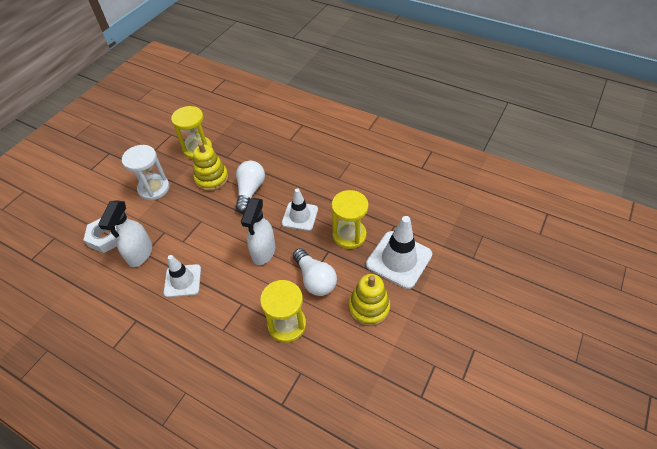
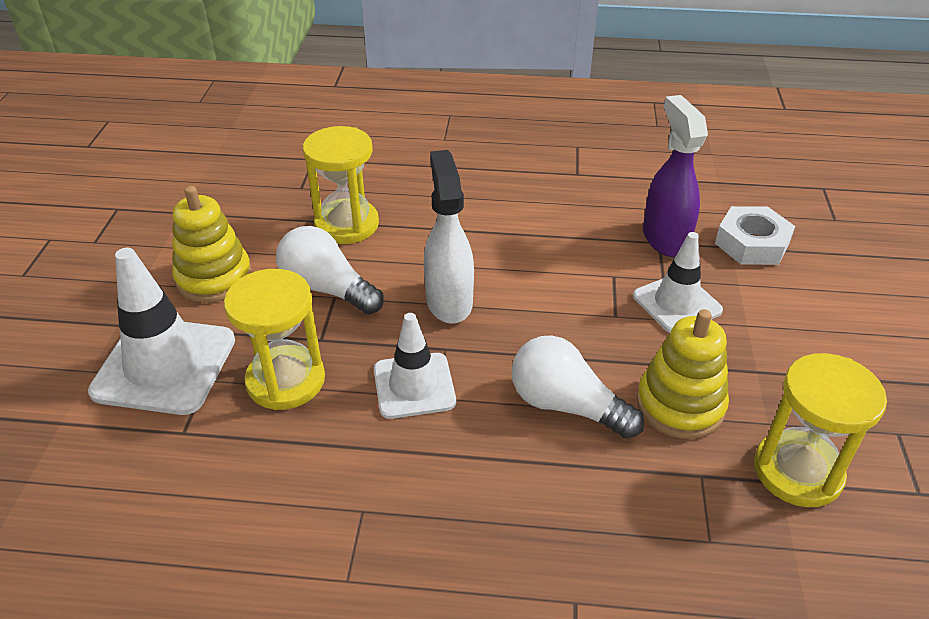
camera: 155 degrees right, 10 degrees down
(140, 254) = (665, 238): white spray bottle -> purple spray bottle
(154, 188) = (778, 344): white hourglass -> none
(182, 281) = (556, 227): white traffic cone -> white traffic cone (677, 303)
(250, 191) = (566, 405): white light bulb -> white light bulb turned 135 degrees clockwise

